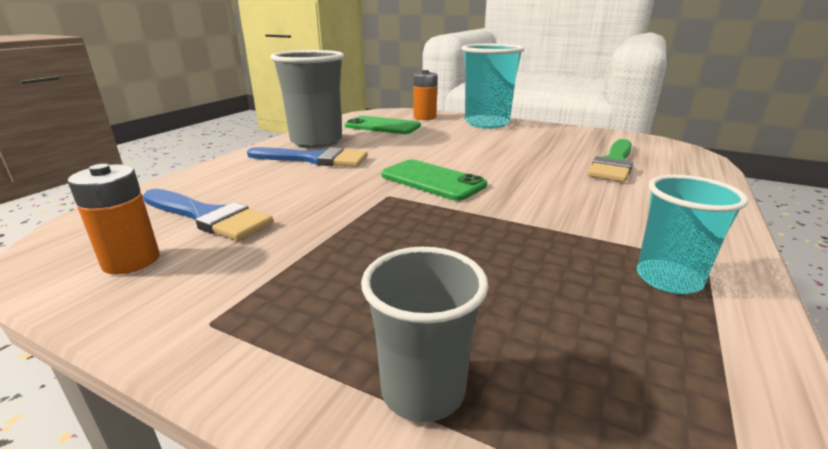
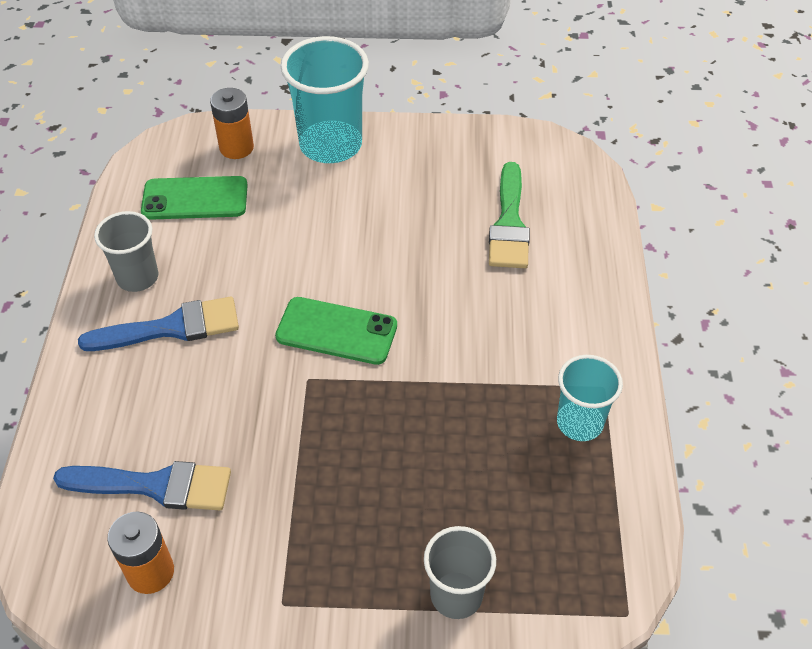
camera: 25 degrees left, 25 degrees up
(316, 141) = (137, 277): grey cup -> grey cup, size x0.60

